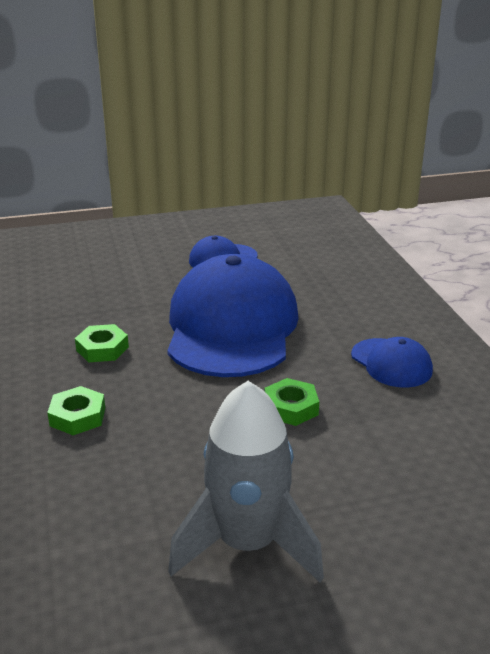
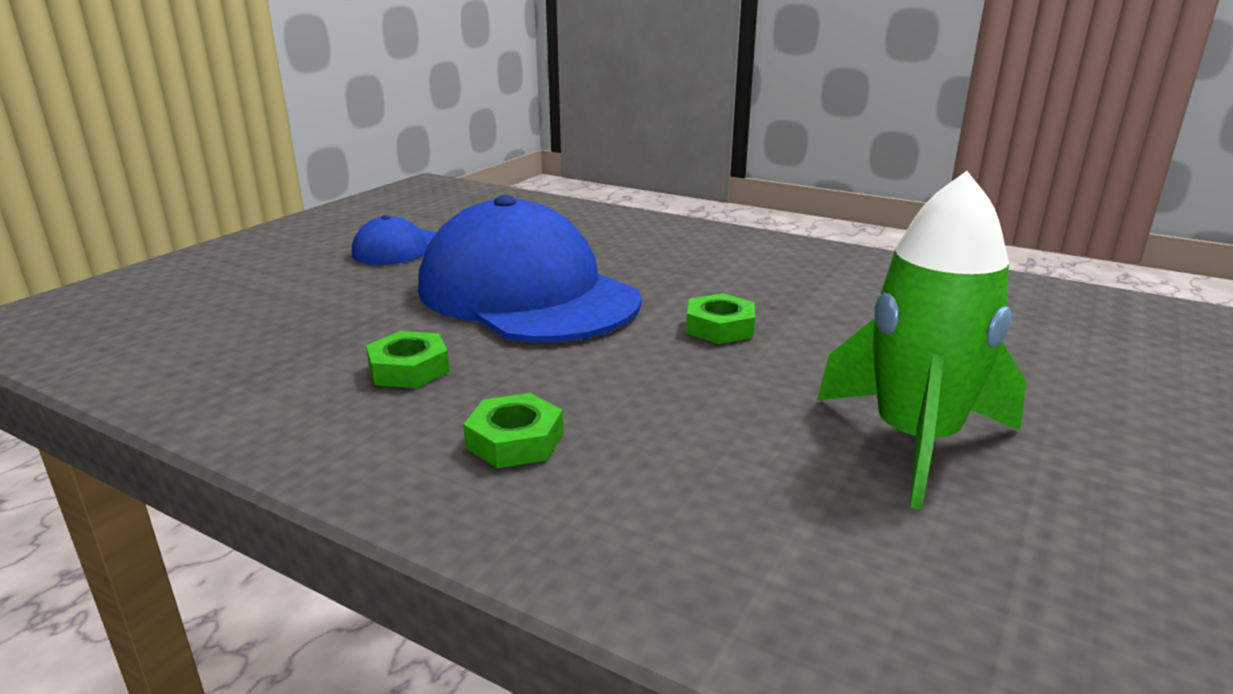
camera: 45 degrees left, 5 degrees down
(247, 544) = (915, 441): grey rocket -> green rocket
(391, 363) = (728, 264): blue cap -> none

